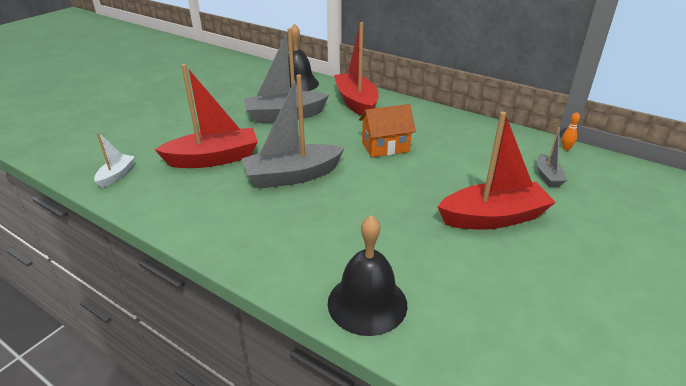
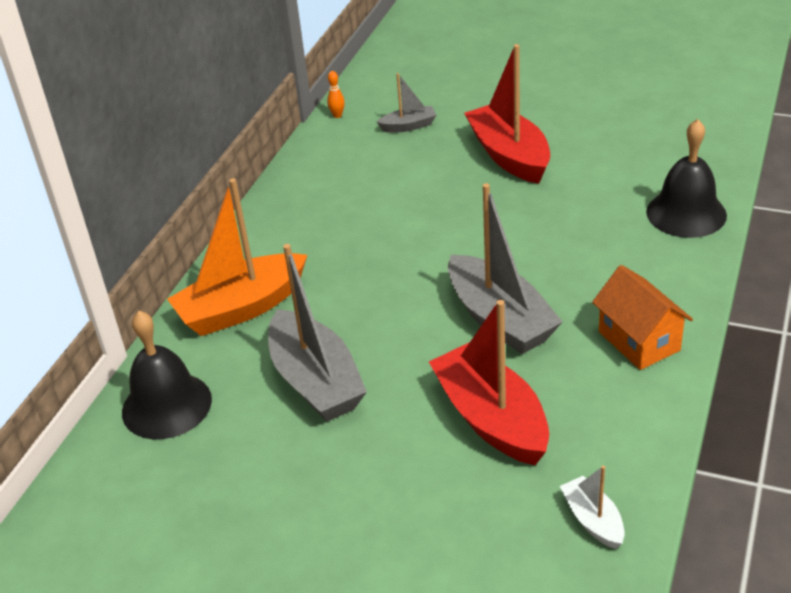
camera: 100 degrees left, 5 degrees up
(116, 175) = (592, 520): white boat -> white boat turned 60 degrees clockwise
(356, 102) = (242, 308): red boat -> orange boat
(385, 147) = (385, 251): orange house -> orange house (639, 341)

